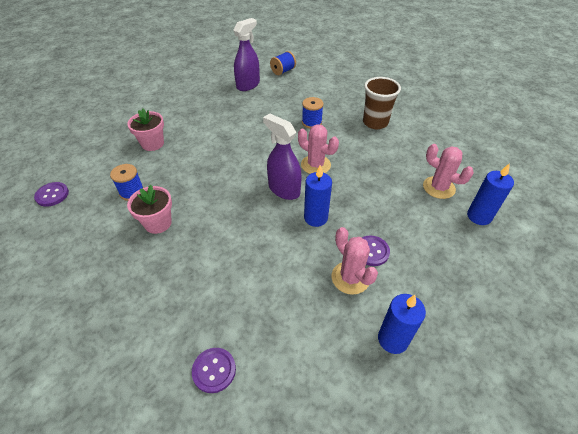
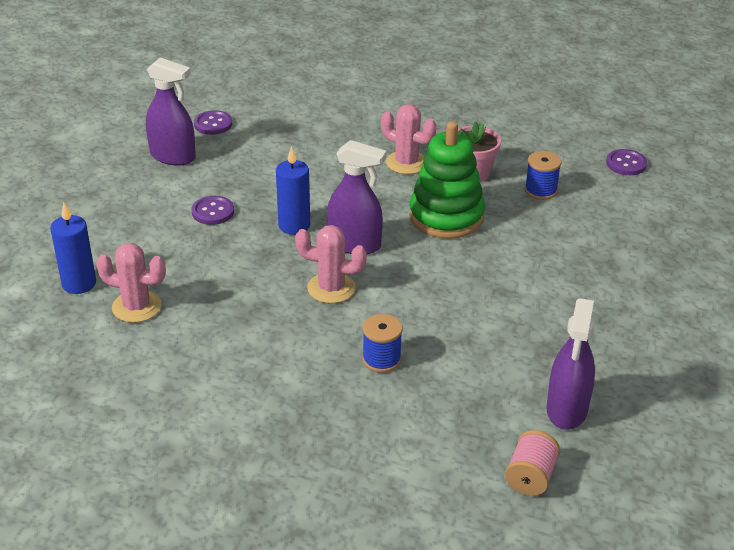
camera: 155 degrees right, 10 degrees down
(152, 144) = (594, 250): pink flower pot -> none
(210, 192) = (446, 216): none -> green stacking toy
(214, 370) = (318, 106): purple button -> purple button (213, 124)
(283, 71) = (530, 477): blue spool -> pink spool
(350, 278) = (228, 185): pink cactus -> pink cactus (406, 163)
(375, 122) = (266, 395): brown cup -> none
(393, 339) = (173, 156): blue candle -> purple spray bottle

